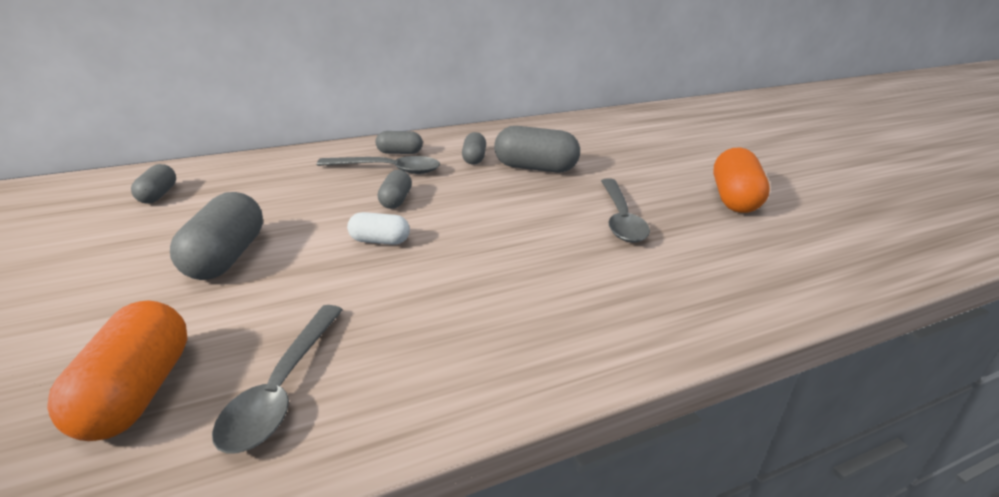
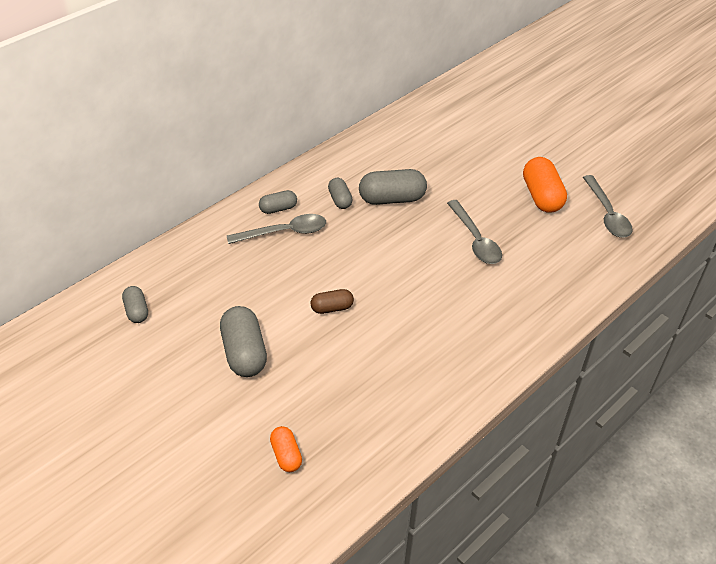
camera: 20 degrees left, 15 degrees up
(136, 393) = (286, 455): orange capsule -> orange capsule, size x0.57
(282, 388) = (358, 428): grey spoon -> grey spoon (607, 214)
(379, 241) = (332, 308): white capsule -> brown capsule
(395, 200) = (314, 265): grey capsule -> none

